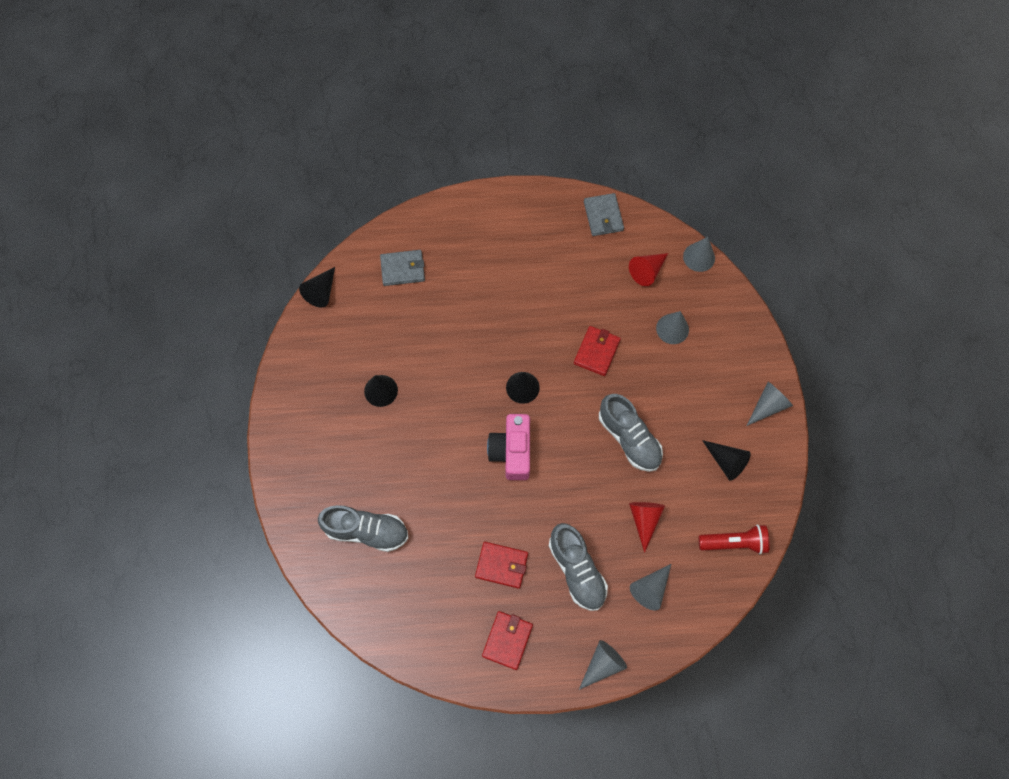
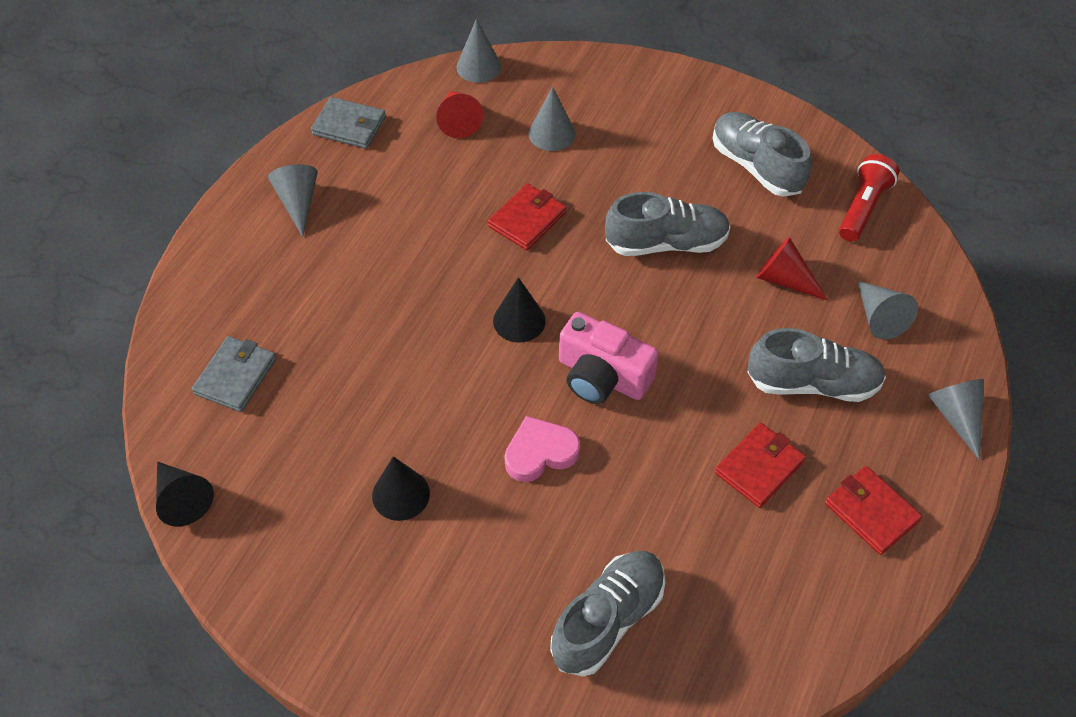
camera: 60 degrees left, 15 degrees down
(444, 445) = (540, 452): none -> pink heart
(596, 352) = (527, 219): red wallet -> red wallet turned 75 degrees clockwise
(726, 461) = (756, 166): black cone -> grey shoe
(768, 406) = (710, 97): grey cone -> grey cone (298, 202)

